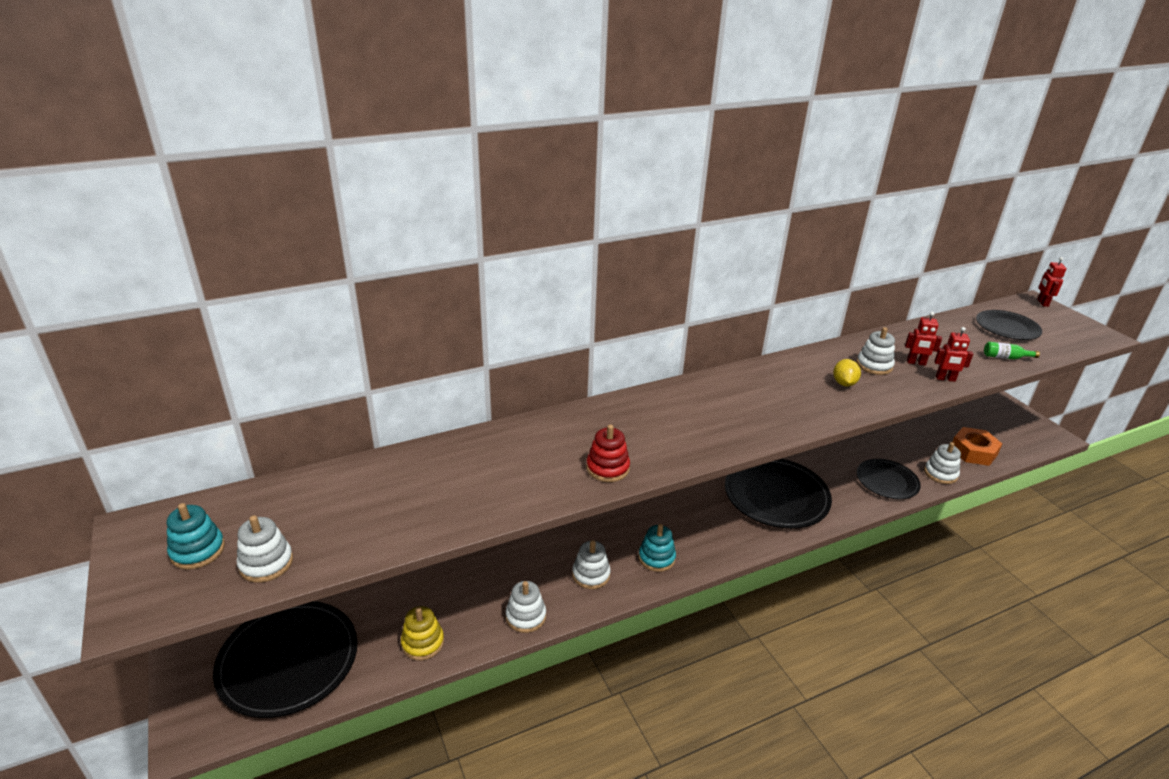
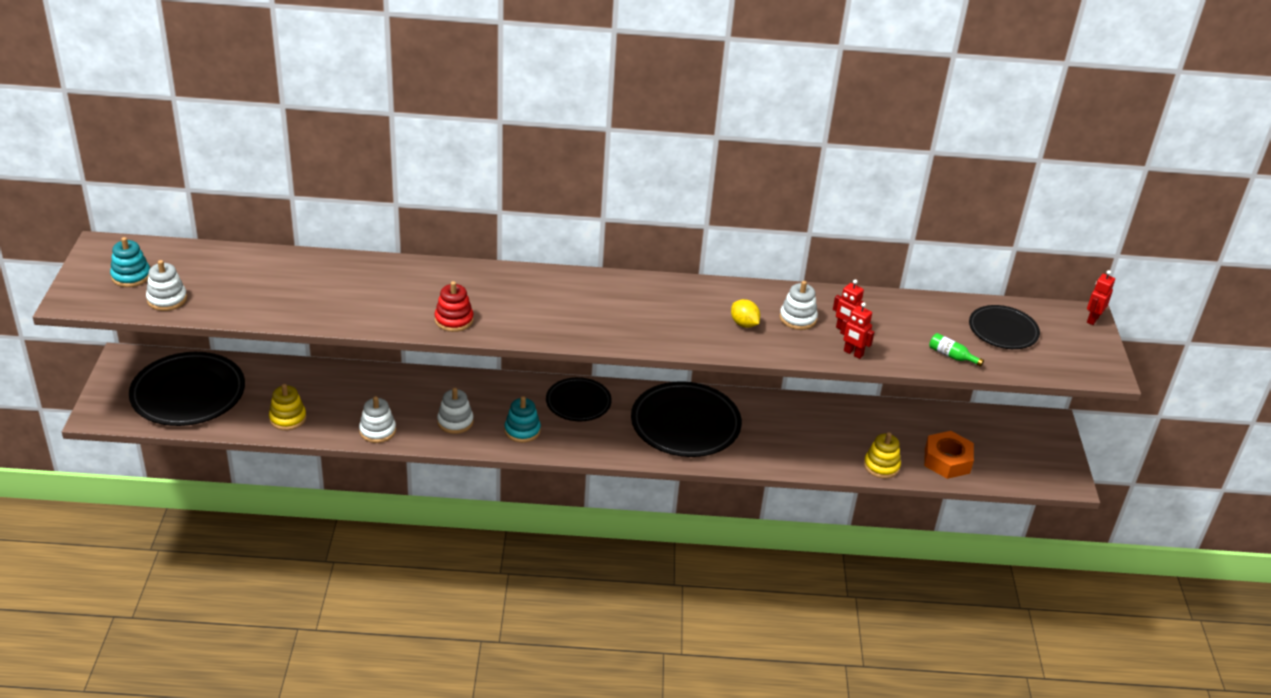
camera: 25 degrees right, 5 degrees up
(844, 383) = (744, 324): yellow lemon -> yellow lemon turned 75 degrees counterclockwise
(887, 481) = (814, 452): black plate -> black plate (578, 402)
(940, 474) = (881, 466): white stacking toy -> yellow stacking toy

